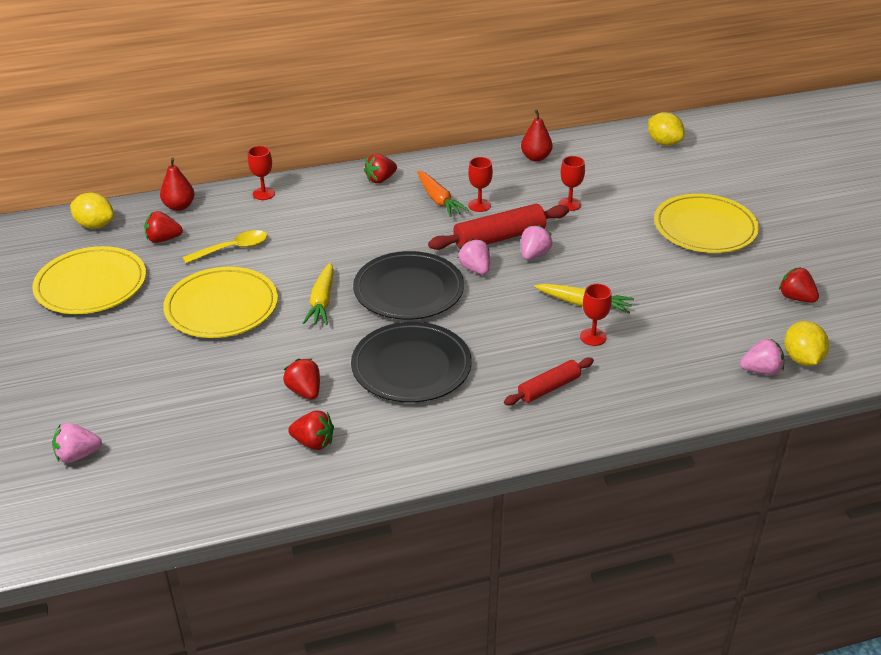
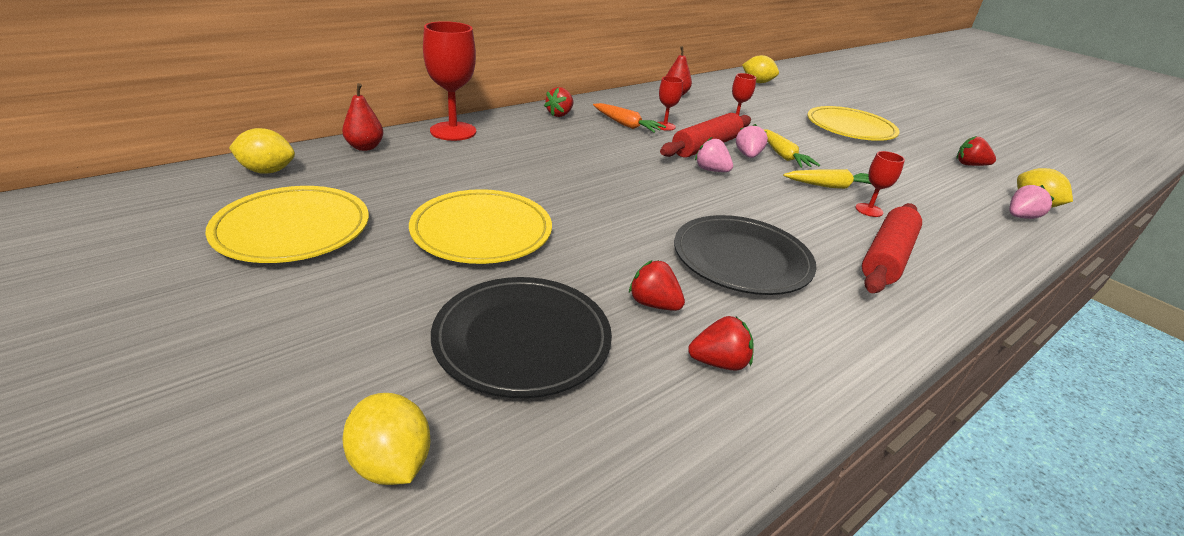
camera: 25 degrees left, 5 degrees down
(78, 455) = (391, 463): pink strawberry -> yellow lemon
(163, 239) = (364, 176): red strawberry -> none
(232, 249) = (453, 177): yellow spoon -> none
(263, 194) = (453, 131): red goblet -> red goblet, size x1.92
(322, 301) = (592, 212): yellow carrot -> yellow carrot (783, 156)
(408, 290) = (669, 193): black plate -> black plate (522, 339)
(549, 388) = (887, 258): red rolling pin -> red rolling pin, size x1.62

